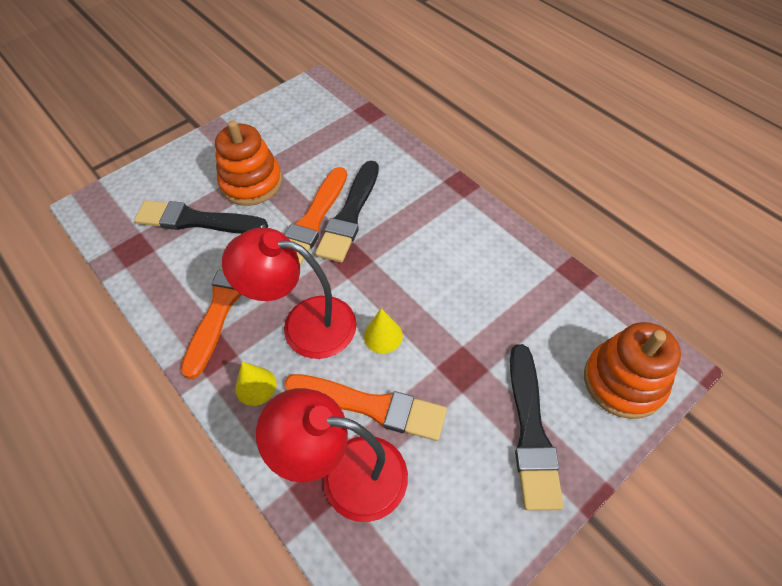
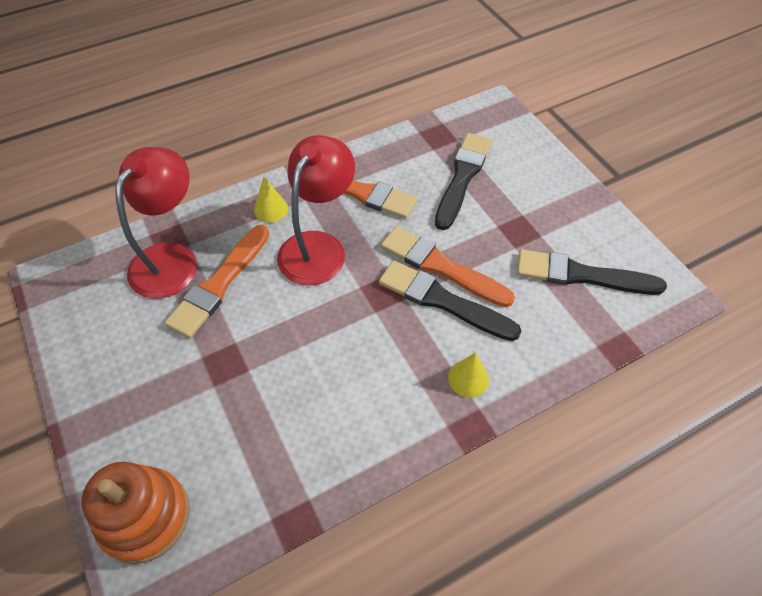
camera: 100 degrees right, 0 degrees up
(251, 183) = (506, 221): orange stacking toy -> none
(383, 336) = (284, 305): yellow cone -> yellow cone (468, 378)
(531, 431) = (139, 404): black brush -> black brush (581, 275)

